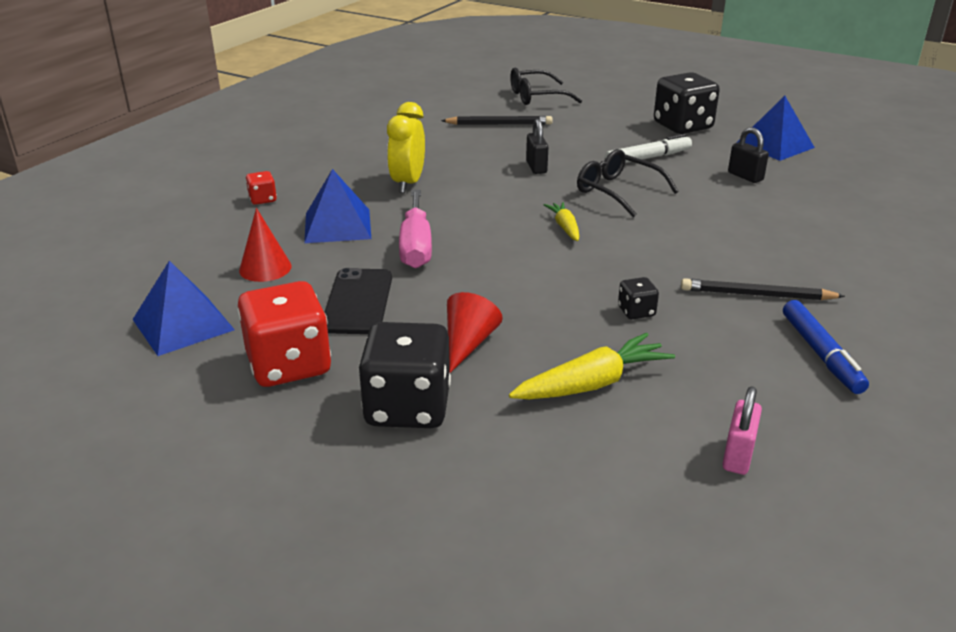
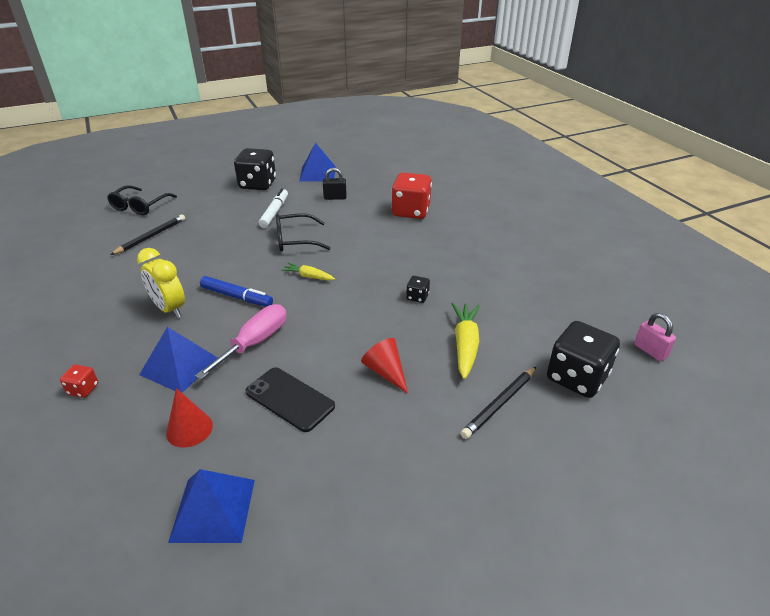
camera: 55 degrees left, 5 degrees up
(289, 365) = (329, 466): red dice -> red dice (411, 211)
(407, 407) = (425, 427): black dice -> black dice (576, 377)
(416, 246) = (255, 343): pink screwdriver -> pink screwdriver turned 90 degrees counterclockwise
(536, 167) = (227, 251): black padlock -> none
(738, 456) = (555, 330): pink padlock -> pink padlock (650, 351)
(756, 294) = (441, 255): black pencil -> black pencil (499, 404)
(820, 354) = (503, 265): blue marker -> blue marker (236, 297)

